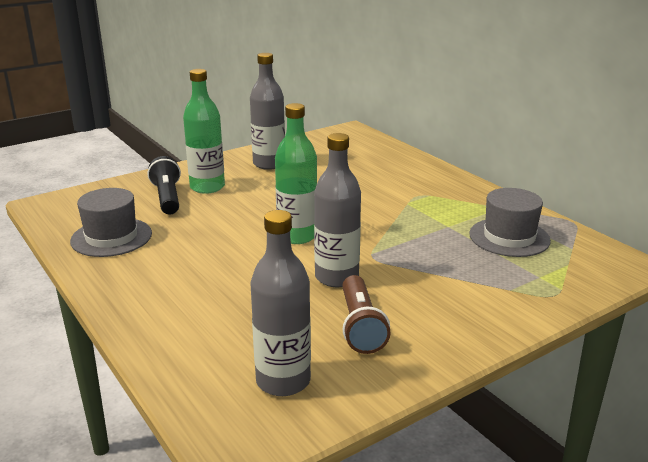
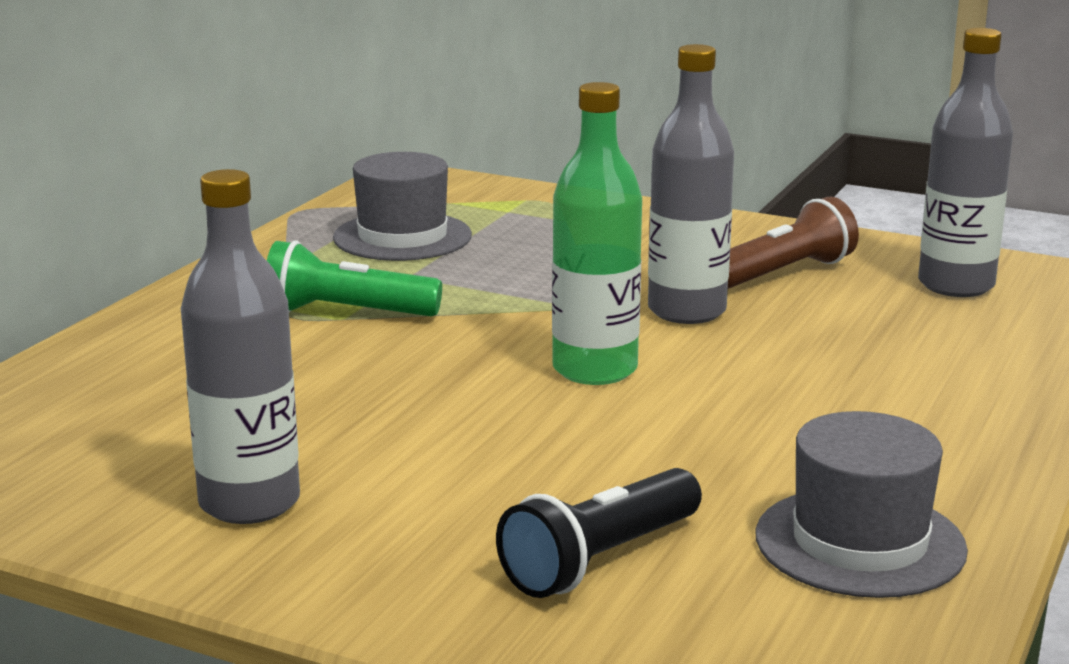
camera: 120 degrees left, 5 degrees down
(207, 187) = (481, 532): green bottle -> none
(411, 204) = (346, 313): none -> green flashlight

